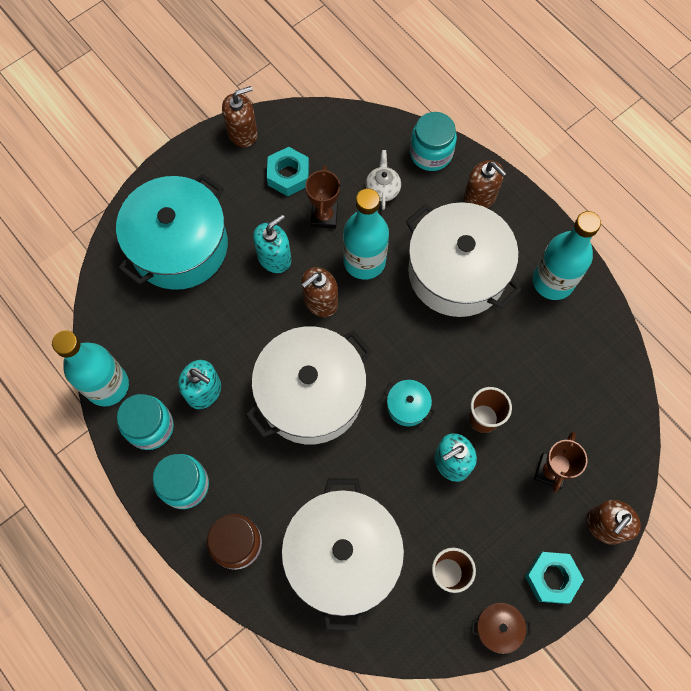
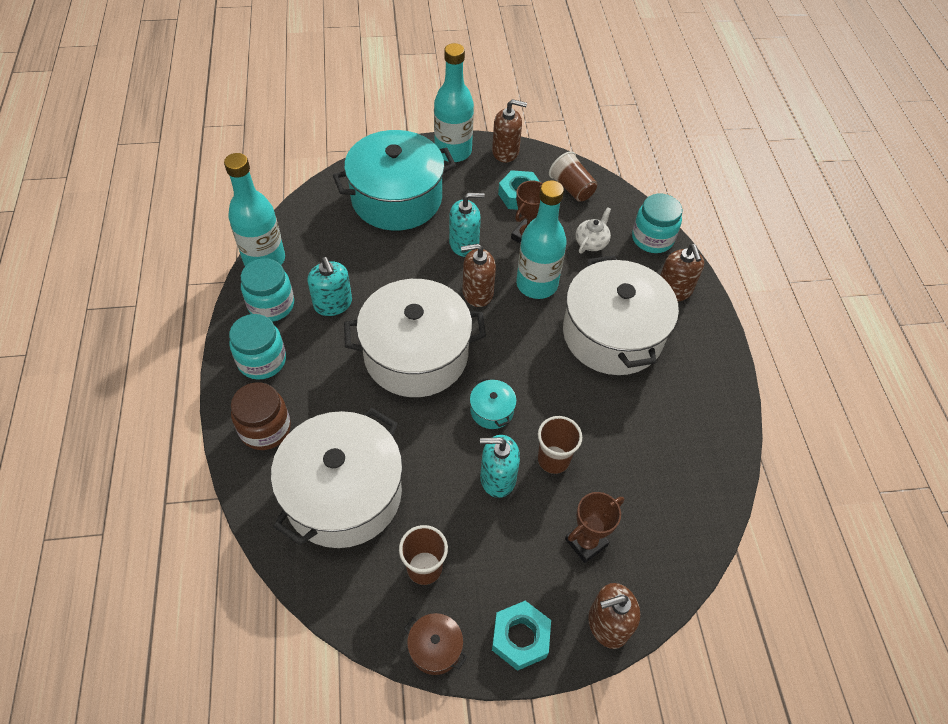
camera: 30 degrees right, 15 degrees down
(329, 139) = (572, 188): none -> brown cup
(553, 281) = (698, 388): turquoise bottle -> turquoise bottle (453, 151)

